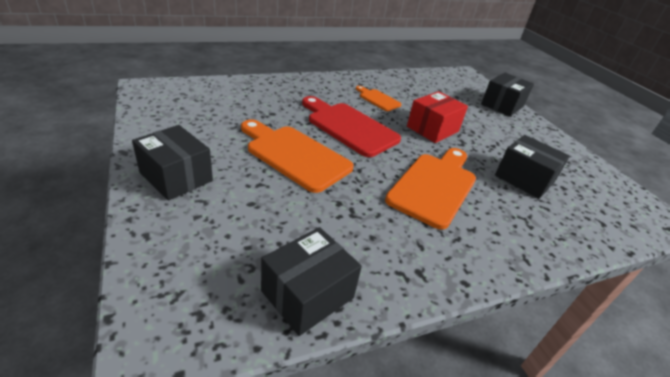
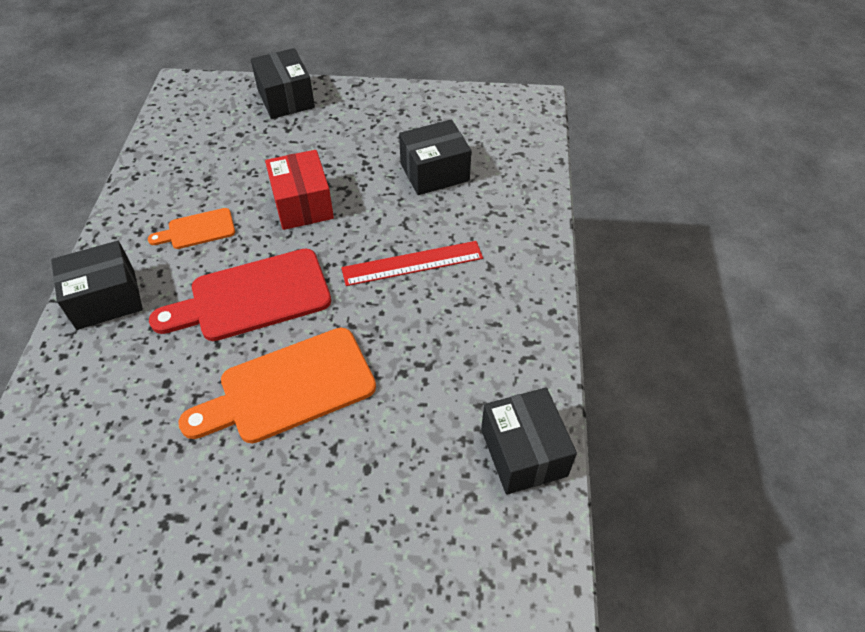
camera: 60 degrees left, 15 degrees up
(176, 177) = (275, 550): black box -> black box (106, 299)
(434, 186) = (412, 263): orange cutting board -> red ruler

